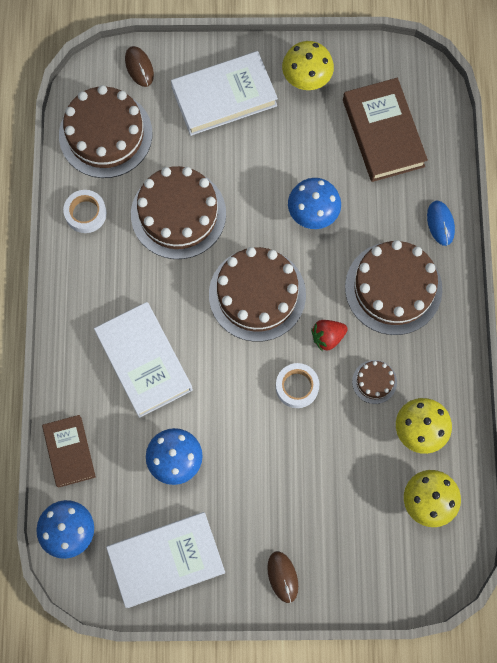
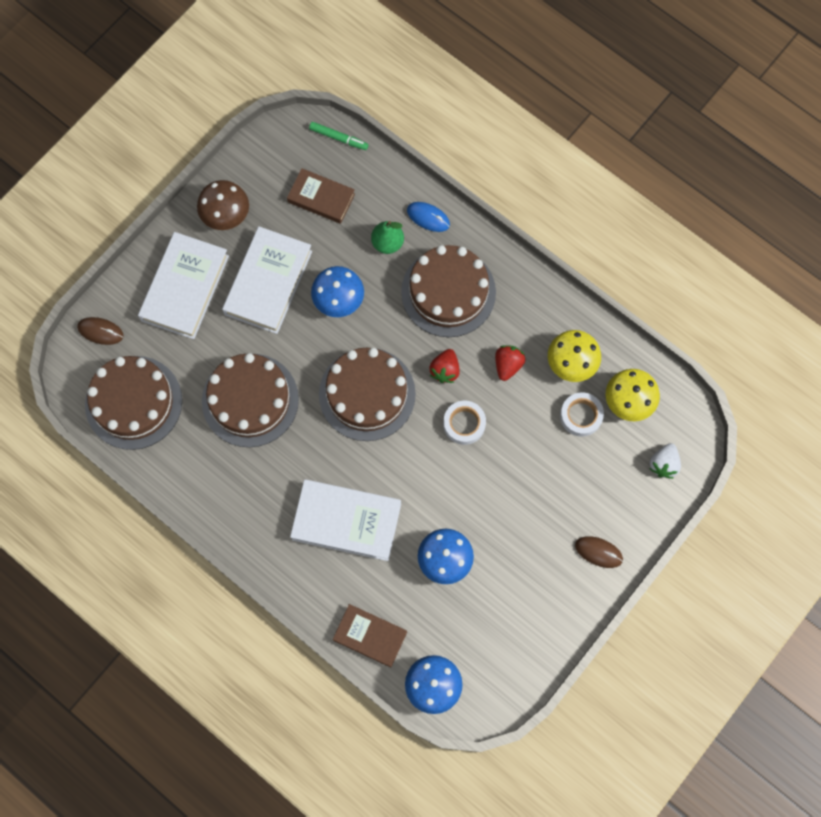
camera: 50 degrees left, 0 degrees up
(86, 213) = (186, 470): white tape -> white tape (581, 416)
(166, 560) = (516, 628): white book -> white book (268, 283)
(306, 78) = (226, 216): yellow mushroom -> brown mushroom
(374, 382) = (508, 365): brown cake -> red strawberry
(383, 133) = (321, 198): brown book -> brown book, size x0.63
(392, 210) = (387, 243): none -> green pear
(400, 572) = (663, 464): none -> white strawberry
(443, 106) = (338, 138): none -> green marker

